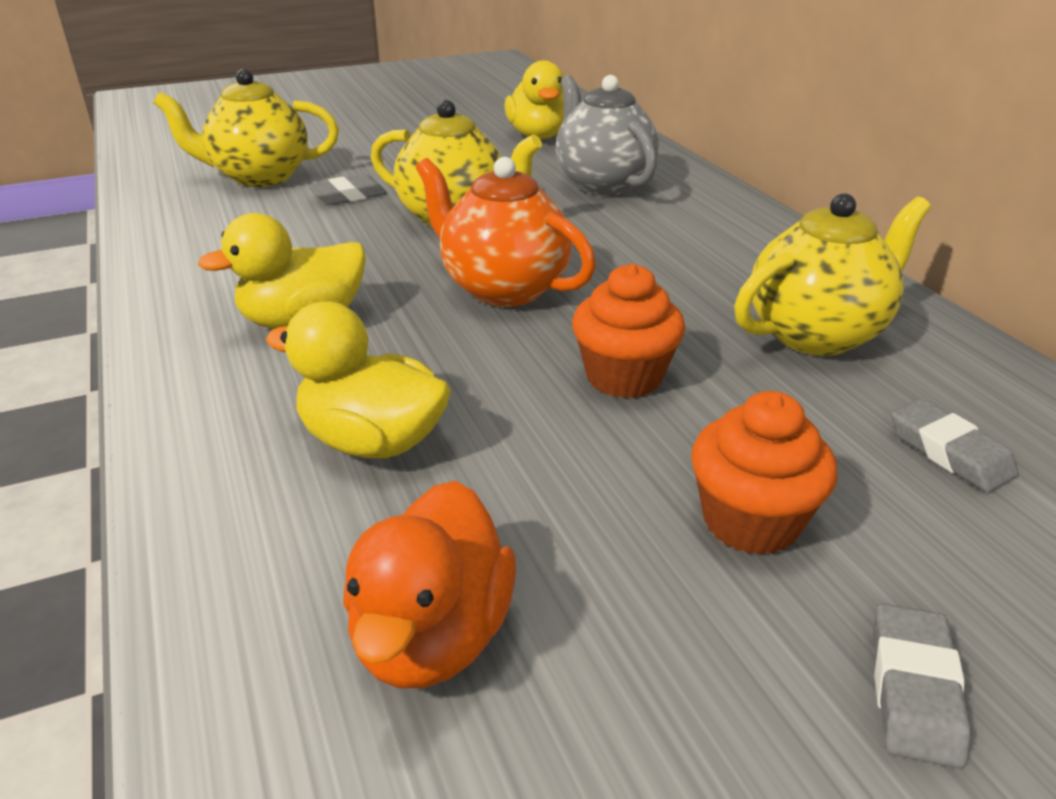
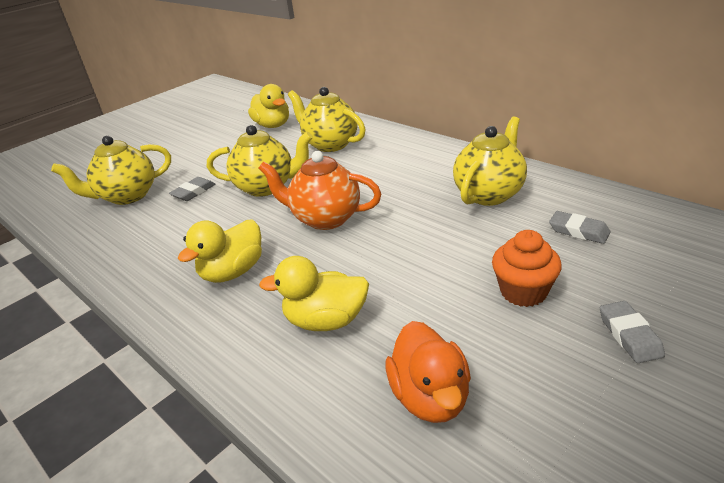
camera: 20 degrees left, 0 degrees up
(603, 183) = (330, 144): grey teapot -> yellow teapot
(624, 377) = (420, 245): orange cupcake -> none

